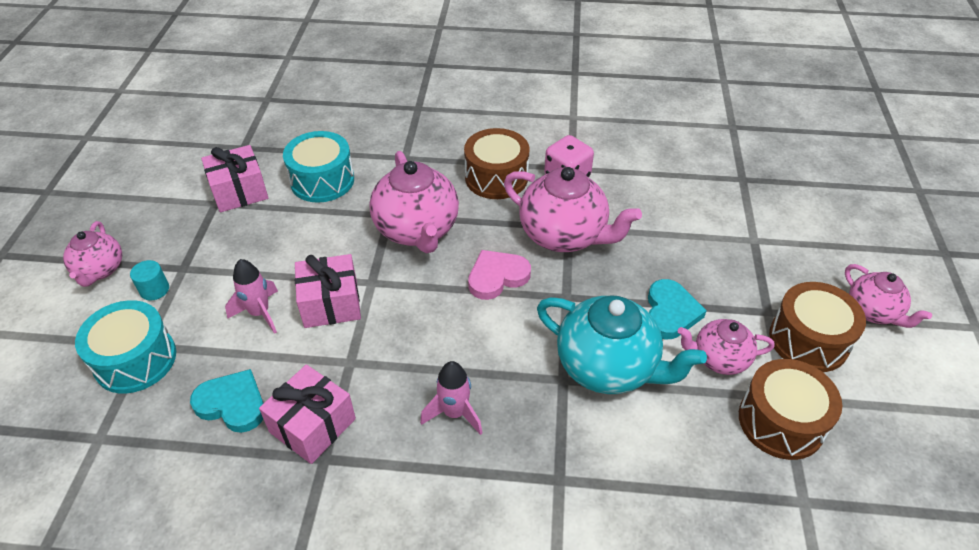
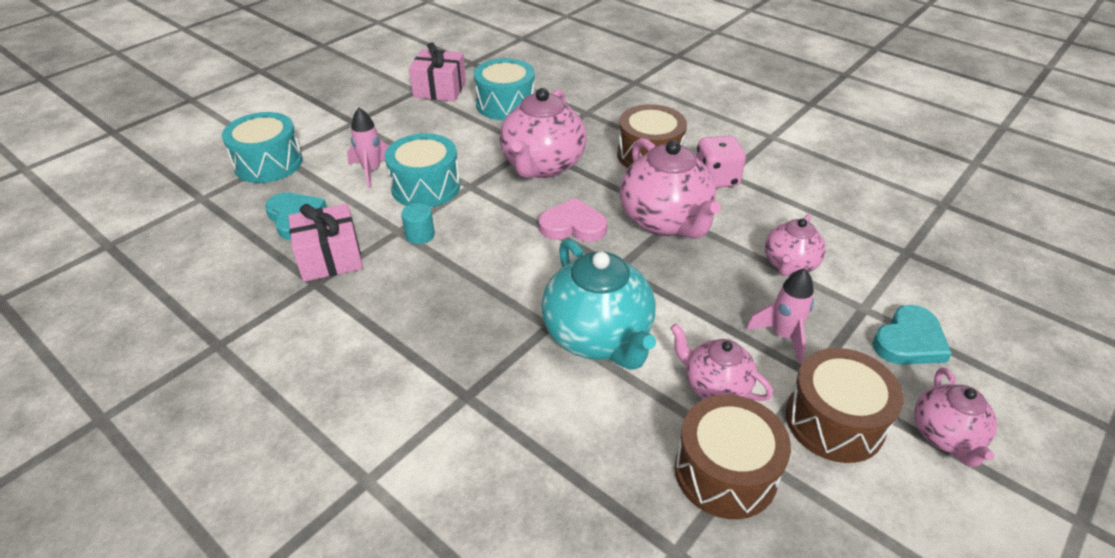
camera: 35 degrees right, 5 degrees down
(100, 270) = (304, 102): pink teapot -> pink teapot (789, 265)
(154, 290) = (323, 127): turquoise cylinder -> turquoise cylinder (420, 235)
(331, 304) = (426, 187): pink gift -> turquoise drum
(454, 413) = (436, 303): pink rocket -> pink rocket (783, 336)
(670, 312) = (705, 325): turquoise heart -> turquoise heart (909, 341)

